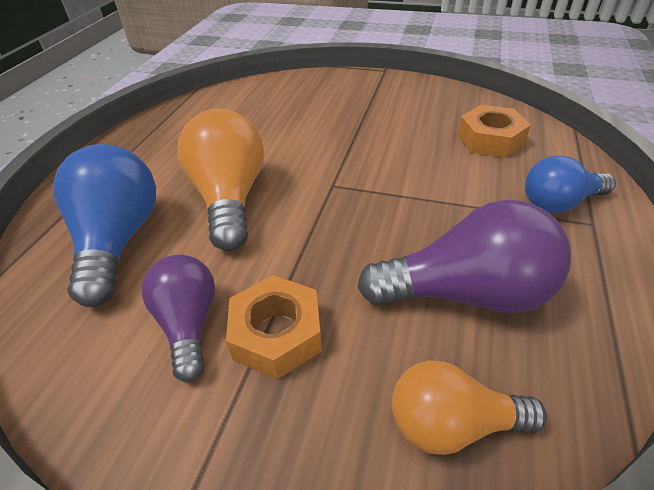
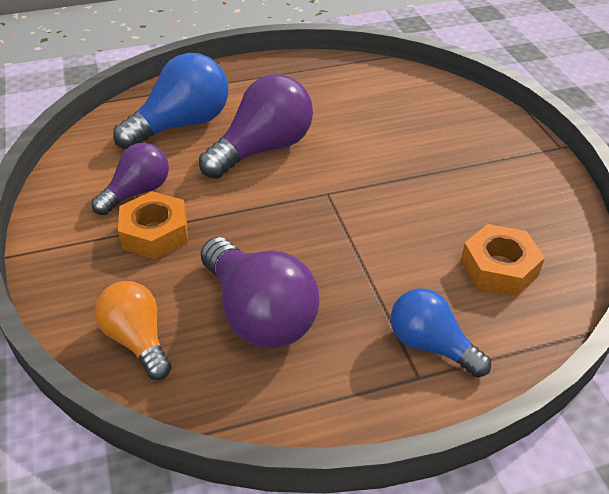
camera: 55 degrees right, 0 degrees up
(230, 198) = (263, 149): orange light bulb -> purple light bulb

